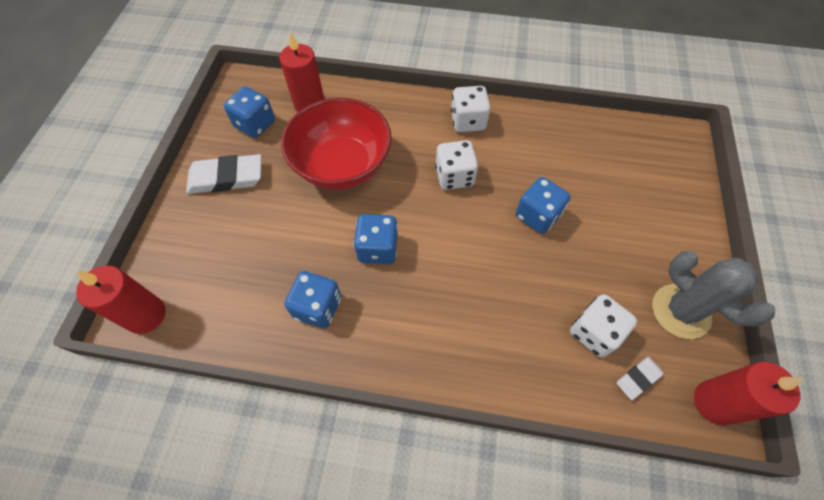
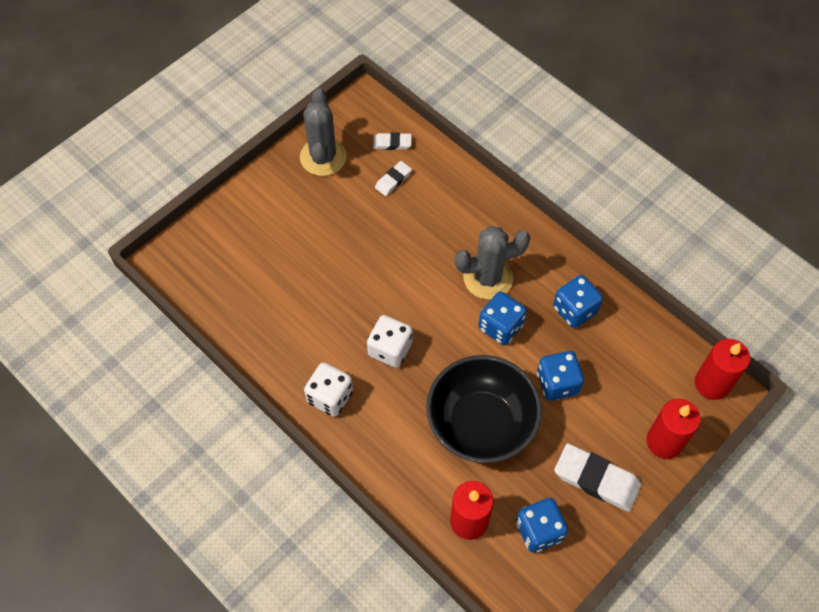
camera: 145 degrees left, 0 degrees up
(342, 165) = (481, 424): red bowl -> black bowl
(421, 287) = (488, 278): none -> grey cactus
(537, 216) = (354, 274): blue dice -> blue dice (557, 383)
(594, 332) = (393, 180): white dice -> white eraser
(715, 402) = (360, 107): red candle -> red candle (664, 442)

